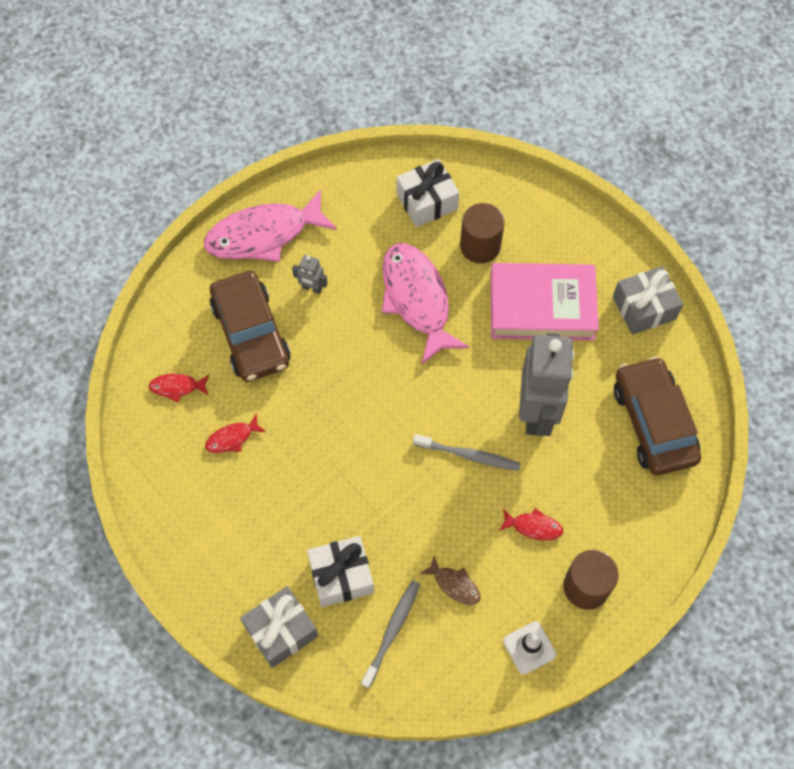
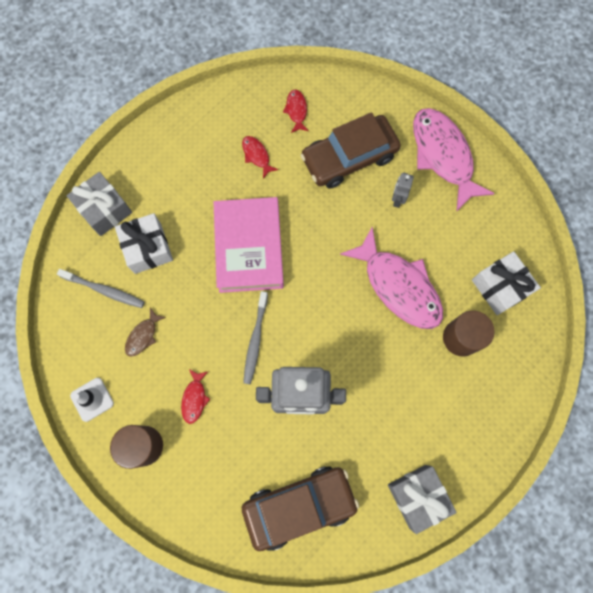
camera: 85 degrees right, 10 degrees up
(417, 299) = (398, 286): pink fish -> pink fish turned 75 degrees clockwise
(542, 306) = (406, 397): pink book -> pink book (249, 248)

